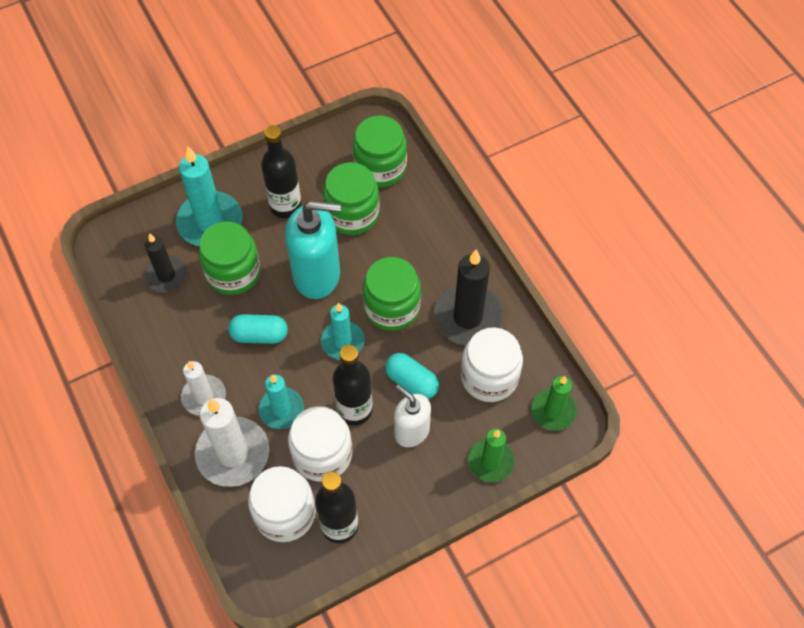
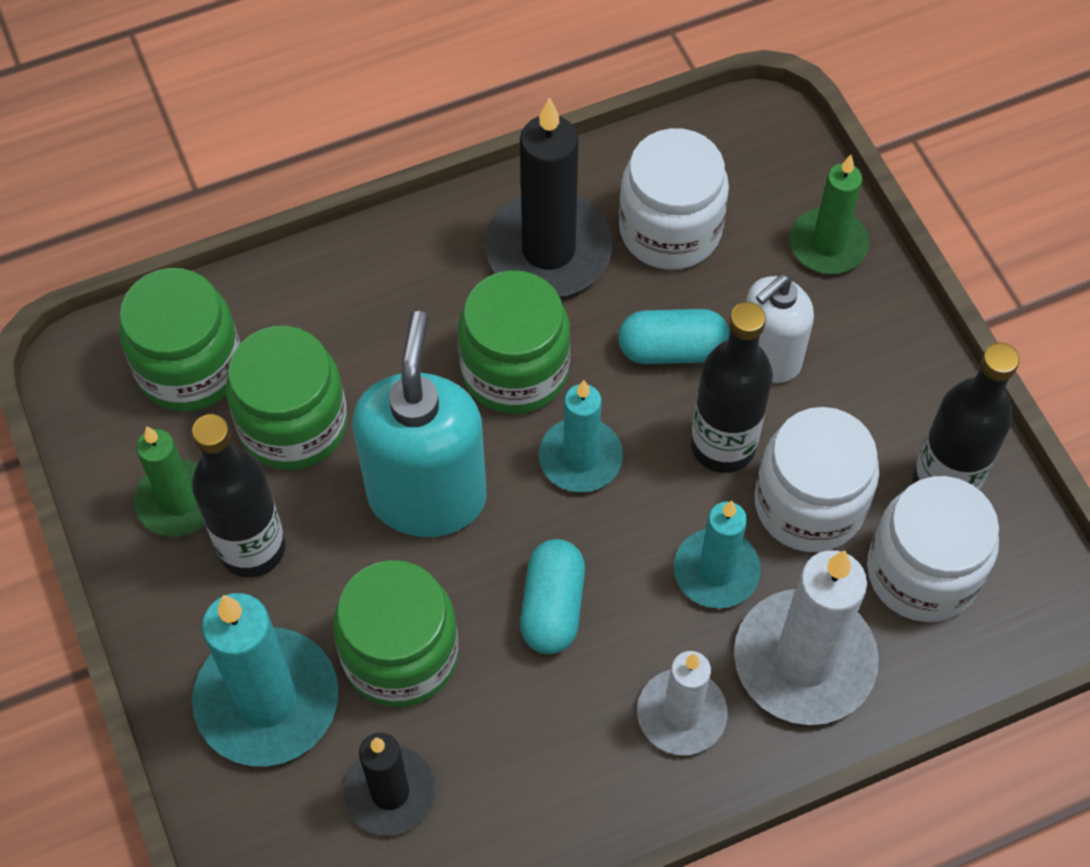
camera: 85 degrees left, 0 degrees up
(411, 382) = (672, 350): turquoise capsule -> turquoise capsule turned 45 degrees clockwise
(553, 411) = (739, 146): green candle -> green candle (178, 501)

